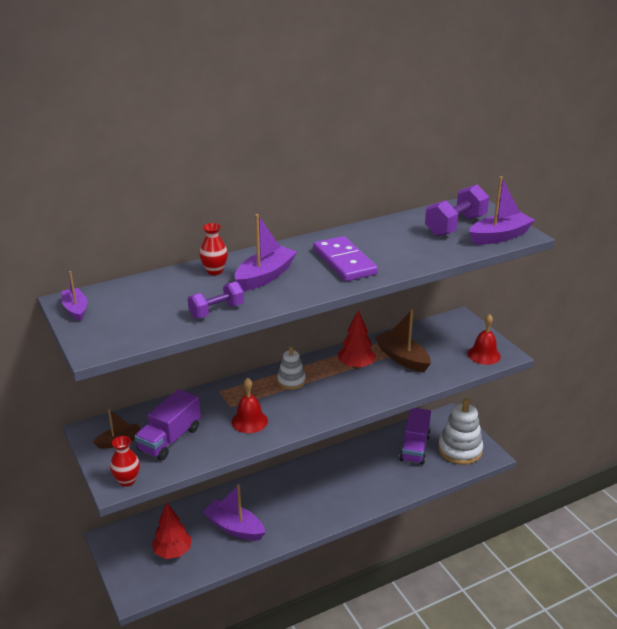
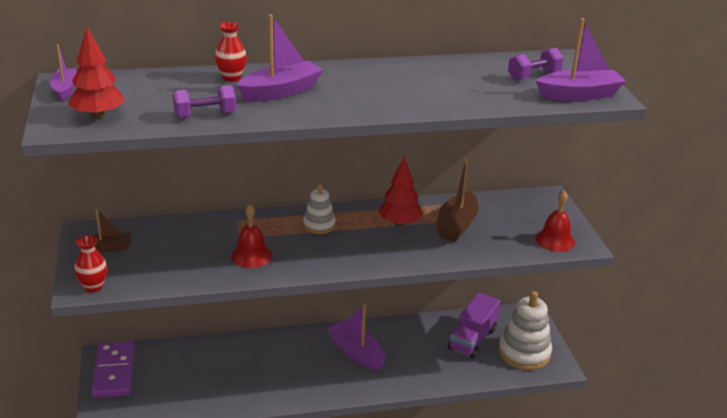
camera: 15 degrees right, 0 degrees up
(170, 439) = (159, 256): purple truck -> none
(172, 552) = (159, 386): red tree -> red tree (98, 116)
(234, 527) = (235, 376): purple boat -> purple boat (356, 352)
(344, 262) = (378, 91): purple domino -> purple domino (114, 372)
(402, 358) = (456, 225): brown boat -> brown boat turned 135 degrees counterclockwise
(455, 226) = (533, 76): purple dumbbell -> purple dumbbell, size x0.64

